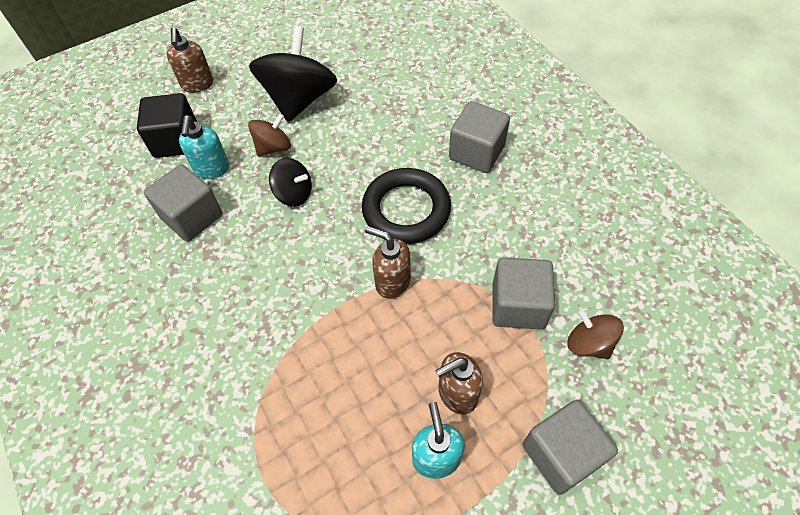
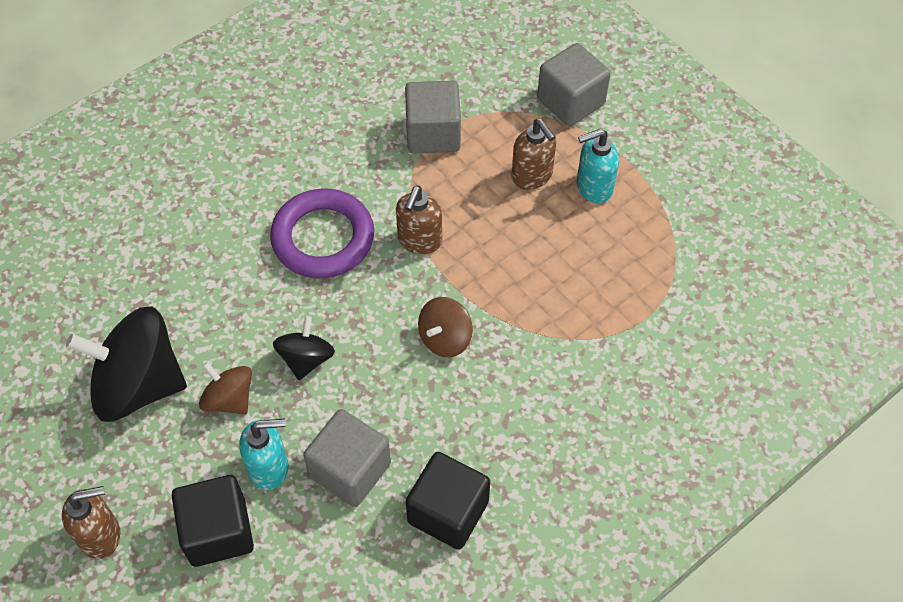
camera: 100 degrees left, 0 degrees up
(134, 278) = (448, 512): none -> black cube
(406, 210) = (323, 238): black ring -> purple ring
(476, 152) = (234, 177): grey cube -> none
(589, 343) = (465, 81): brown spinning top -> brown spinning top (445, 338)

